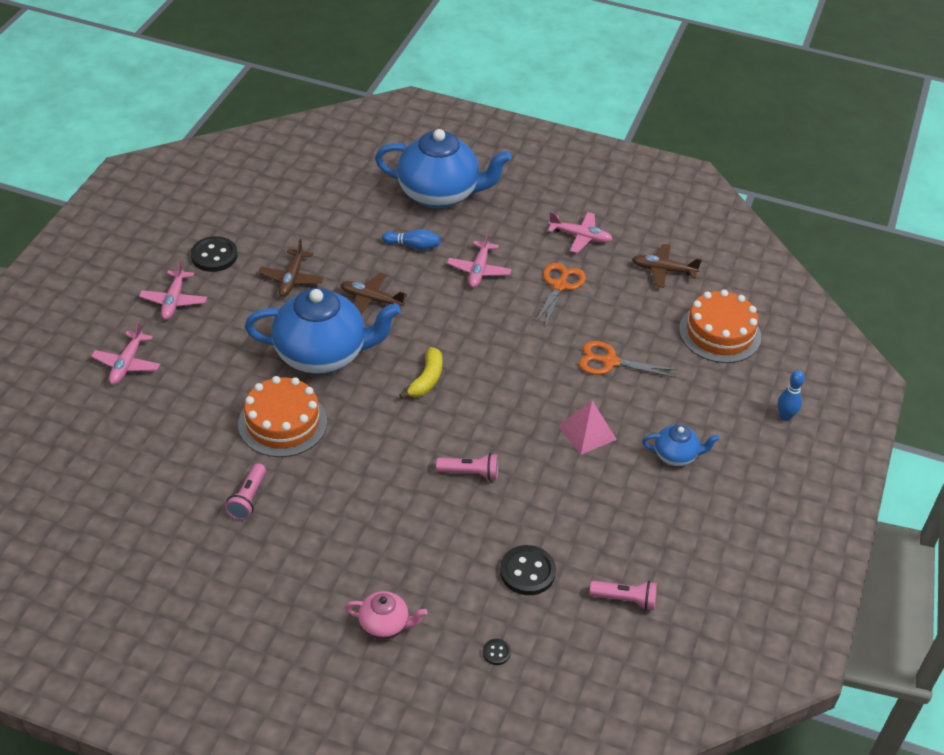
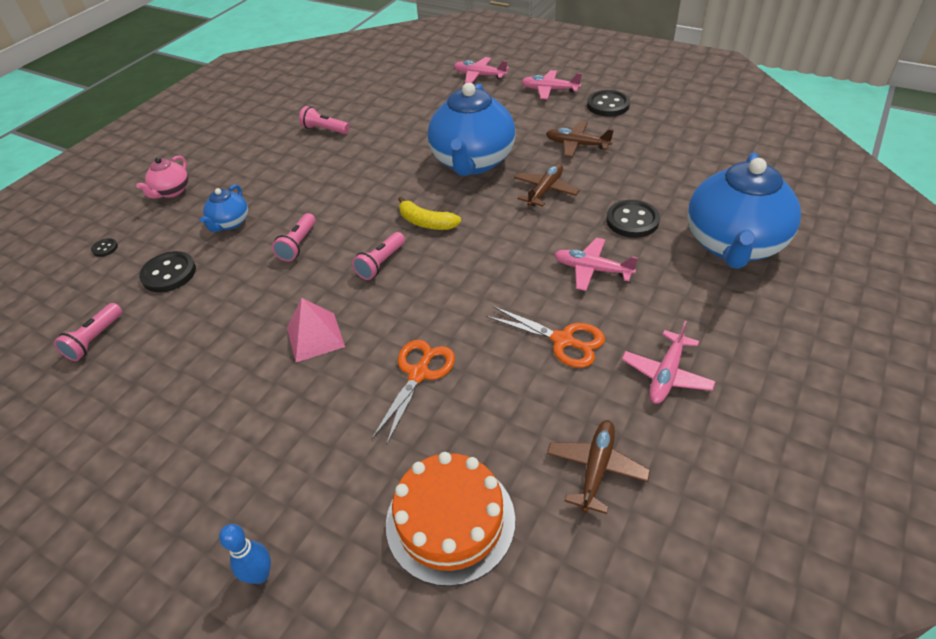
camera: 105 degrees right, 0 degrees up
(282, 423) = (397, 143): orange cake -> none
(413, 246) = (632, 221): blue bowling pin -> black button
(489, 404) = (381, 263): none -> pink flashlight
(676, 456) = (248, 417): blue teapot -> blue teapot (230, 223)

